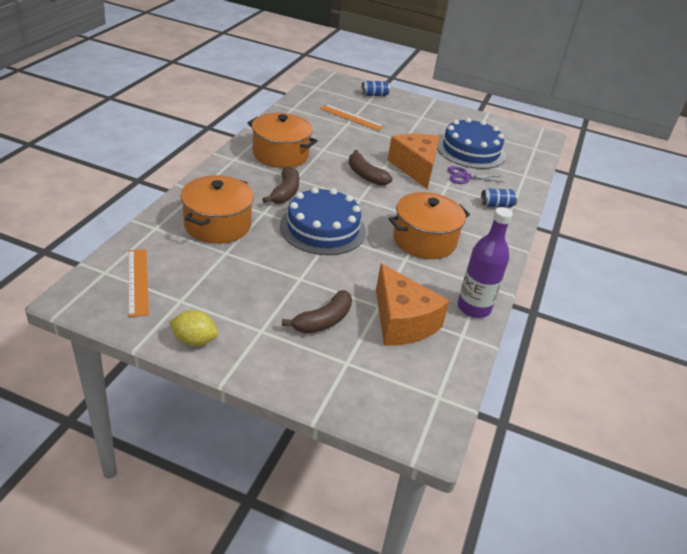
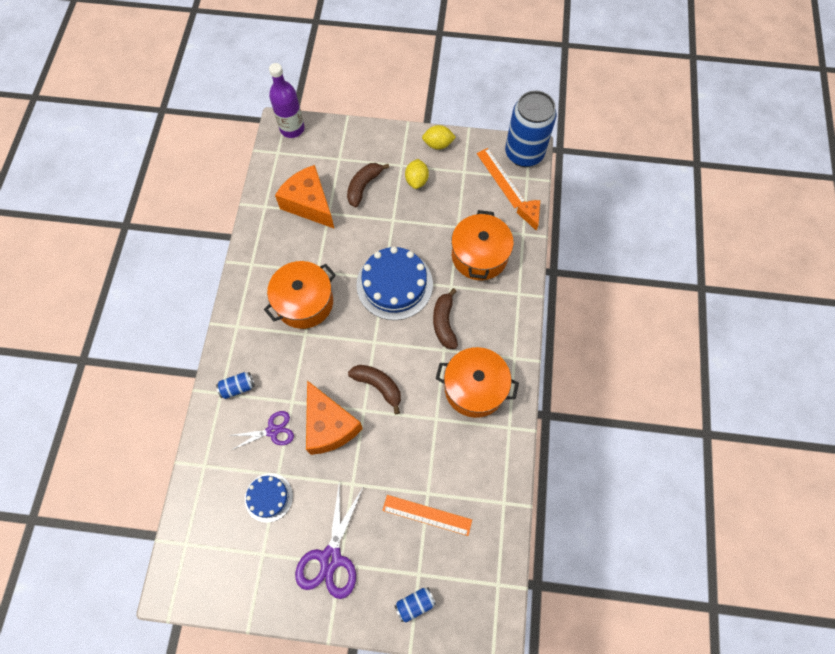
camera: 170 degrees right, 30 degrees up
(84, 297) = (524, 153): none -> blue can
(134, 239) = (530, 215): none -> orange cheese
(249, 308) = (416, 180): none -> yellow lemon
(427, 120) = (330, 558): none -> purple scissors
(470, 150) = (268, 497): blue cake -> blue cake, size x0.56
(473, 308) = (257, 235): purple bottle -> purple bottle (292, 129)

